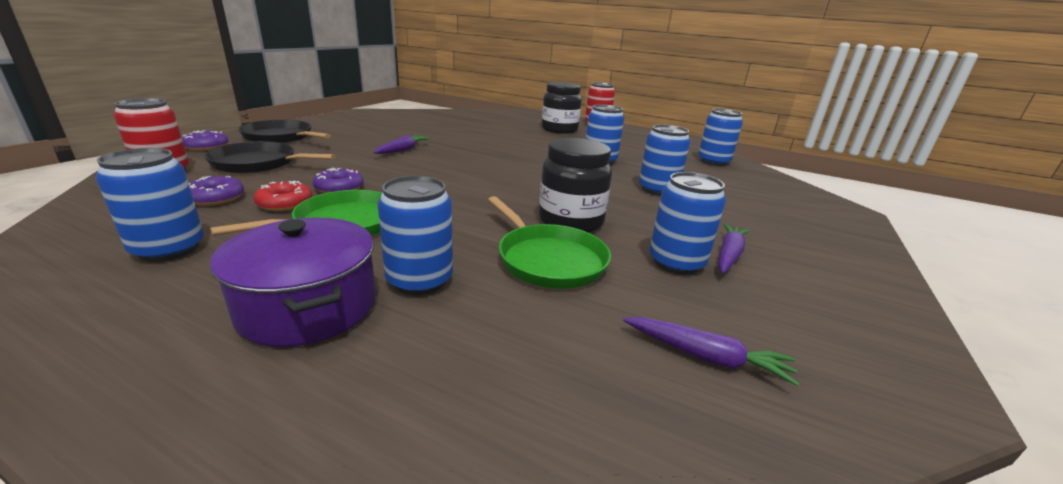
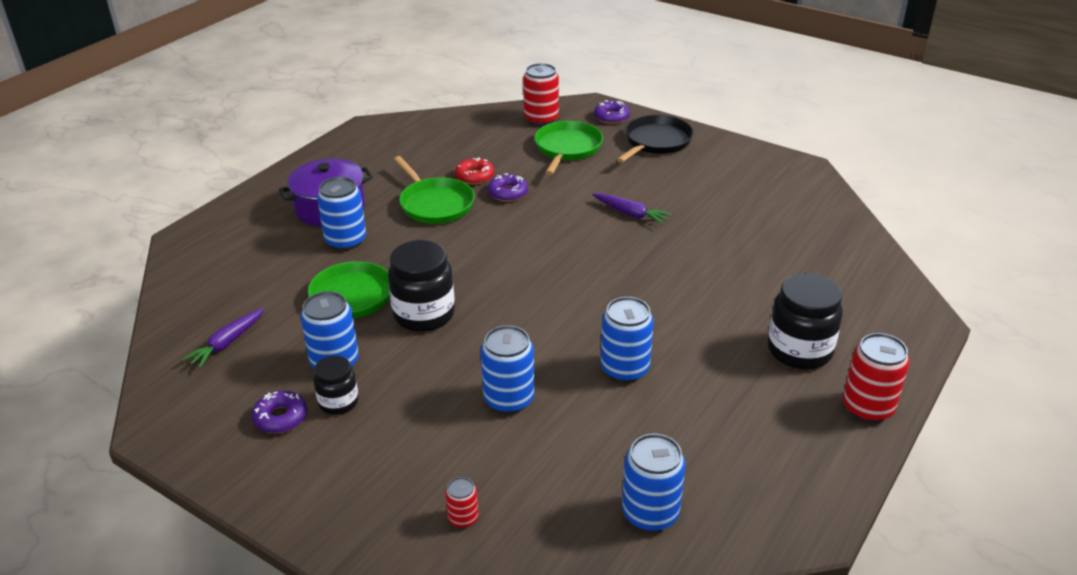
camera: 100 degrees right, 10 degrees up
(169, 249) = (406, 156): blue can -> none
(215, 198) = (486, 150): purple donut -> purple donut (280, 418)
(258, 163) = (567, 148): black pan -> green pan
(728, 255) = (338, 402): purple carrot -> black jar
(781, 202) = (463, 518): none -> red can

